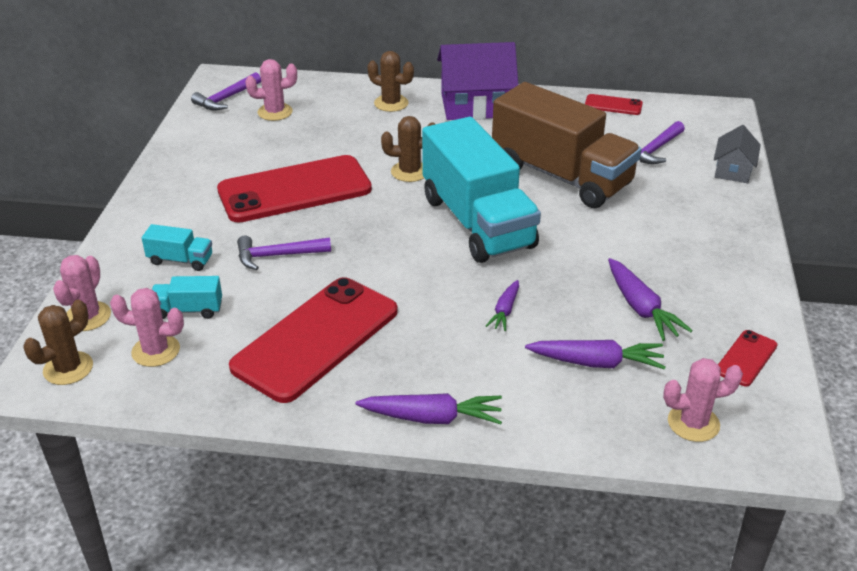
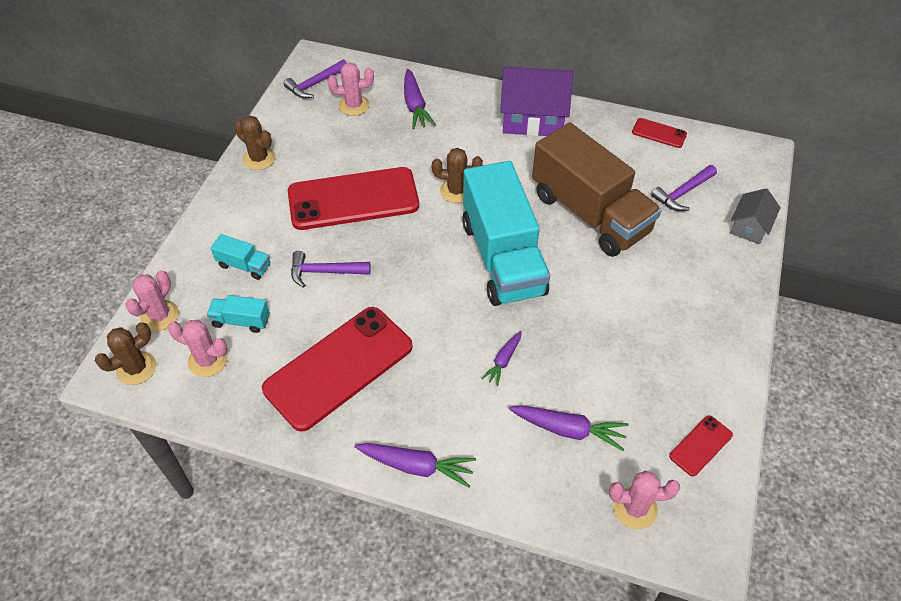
camera: 10 degrees right, 15 degrees up
(391, 103) = (457, 107): brown cactus -> brown cactus (259, 158)
(640, 308) = (622, 375): purple carrot -> purple carrot (415, 105)

